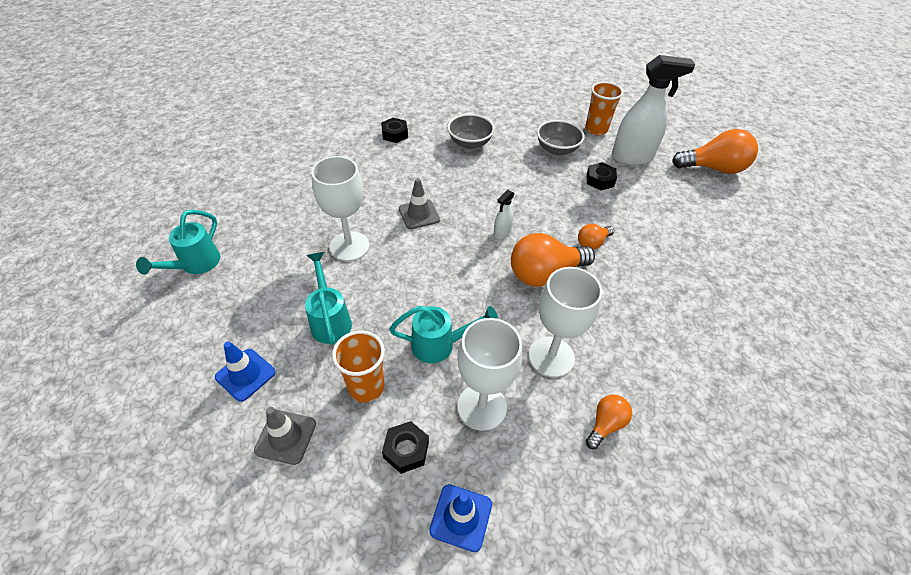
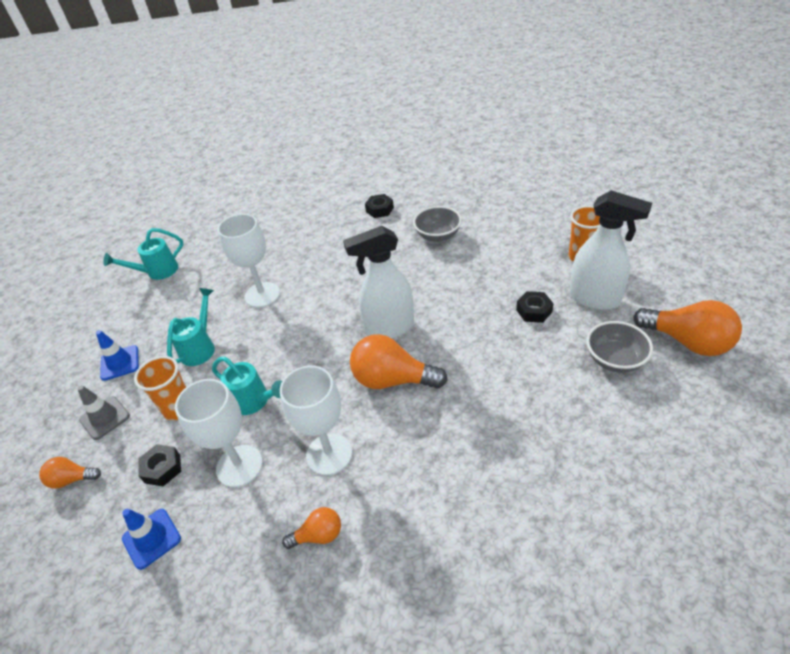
camera: 40 degrees right, 5 degrees down
(419, 214) = (336, 287): grey traffic cone -> none
(502, 233) = (389, 328): white spray bottle -> white spray bottle, size x2.22
(557, 149) = (518, 266): grey bowl -> grey bowl (614, 359)
(592, 243) = (465, 370): orange light bulb -> orange light bulb (72, 479)

